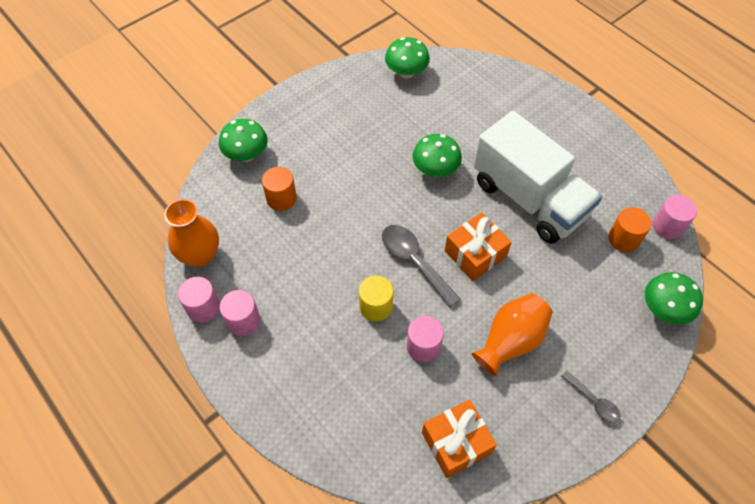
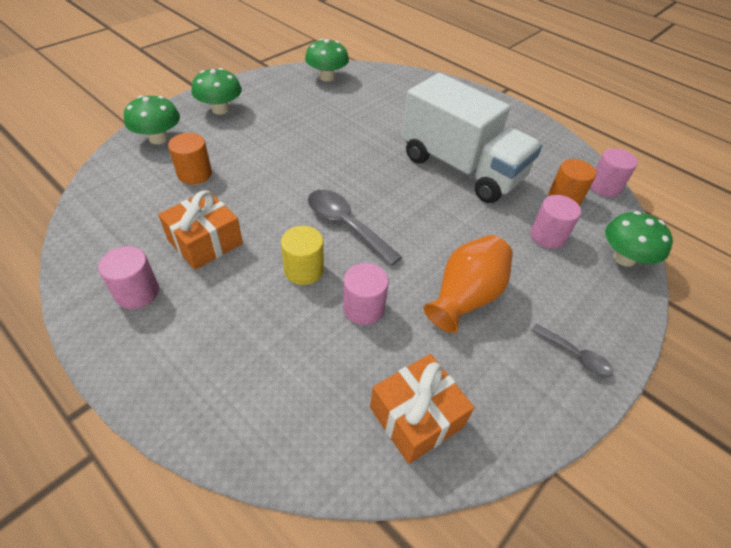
camera: 10 degrees left, 10 degrees down
(200, 255) = (91, 228): orange vase -> none
(203, 308) = (86, 281): pink cylinder -> pink cylinder (547, 236)
(435, 169) = (362, 147): green mushroom -> green mushroom (220, 109)
(475, 254) = (412, 216): orange gift -> orange gift (205, 242)

